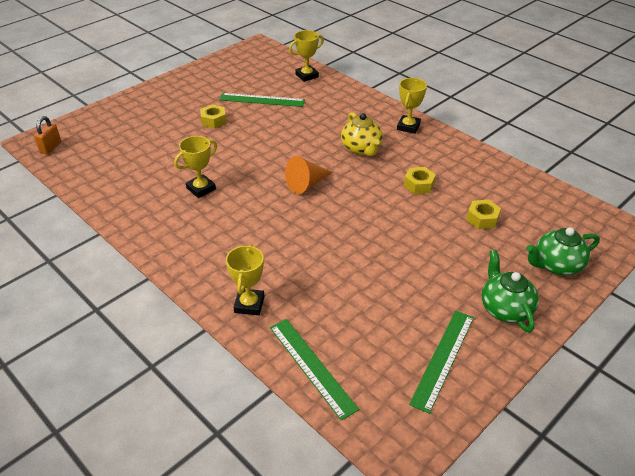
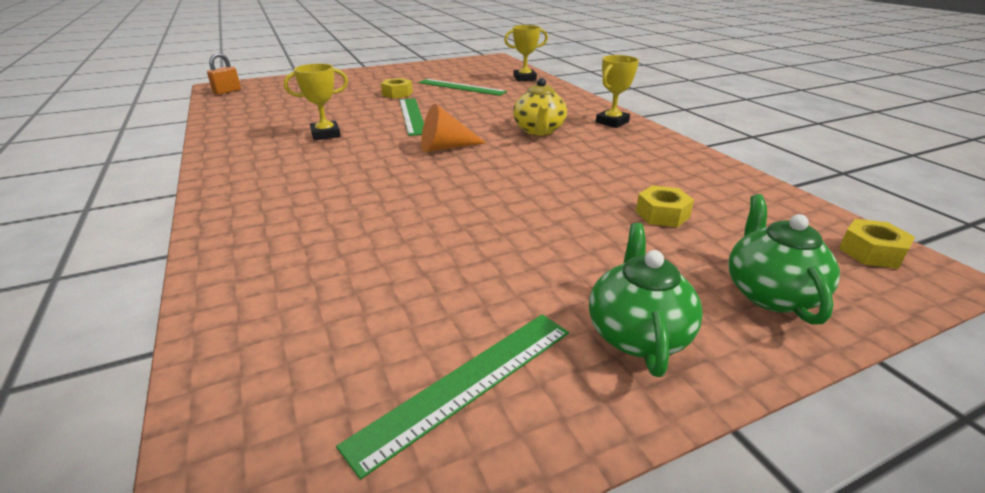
camera: 20 degrees right, 10 degrees down
(249, 304) = (250, 239): yellow trophy -> none
(312, 366) = (243, 334): green ruler -> green ruler (412, 116)
(419, 185) = (589, 168): yellow nut -> yellow nut (871, 252)
(556, 265) = (769, 293): green teapot -> green teapot turned 90 degrees clockwise

